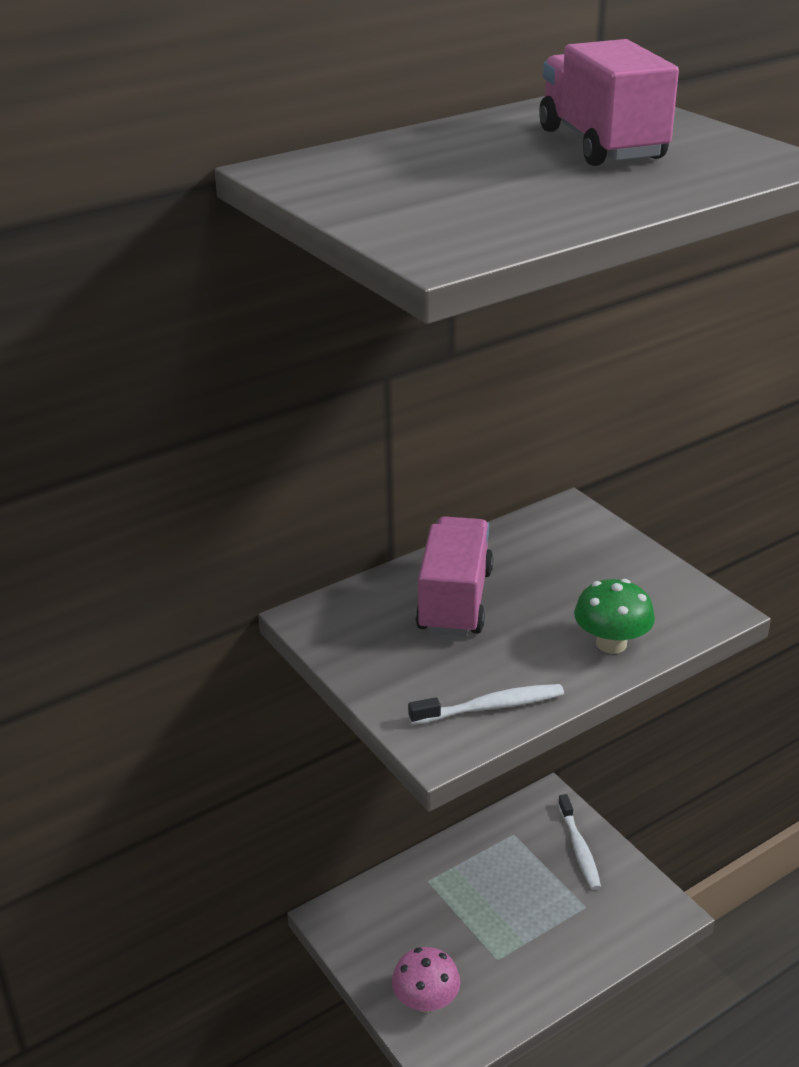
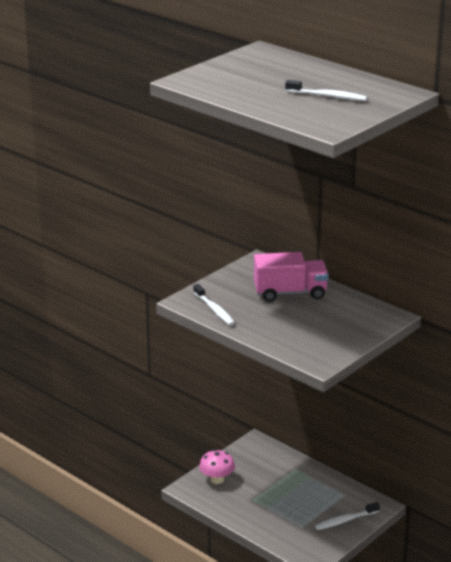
camera: 75 degrees right, 5 degrees down
(601, 145) = (328, 96): pink truck -> white toothbrush
(611, 643) = (276, 336): green mushroom -> none

